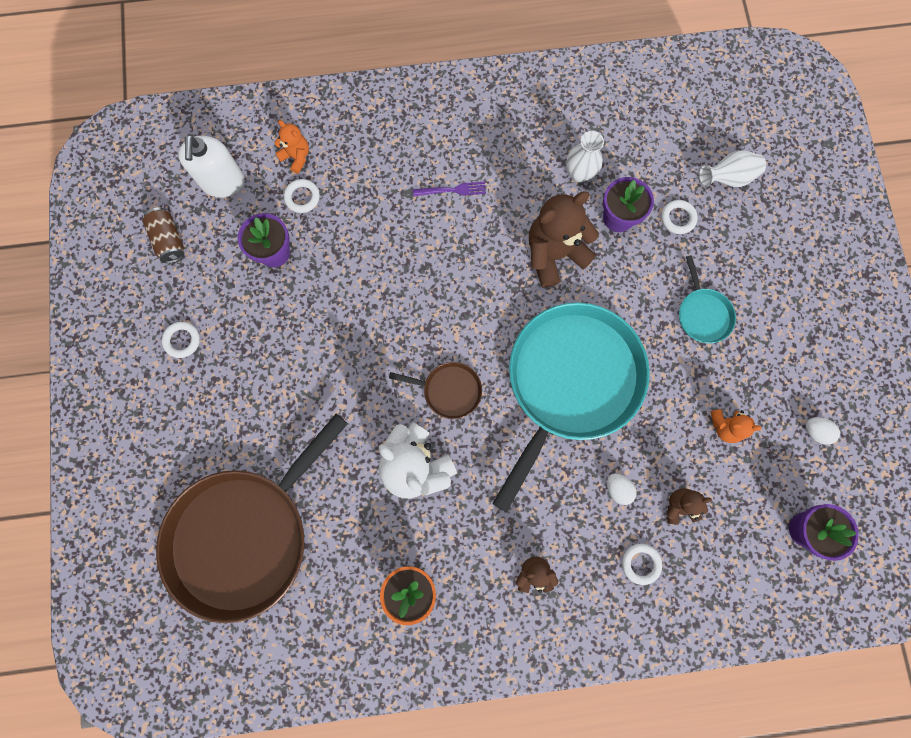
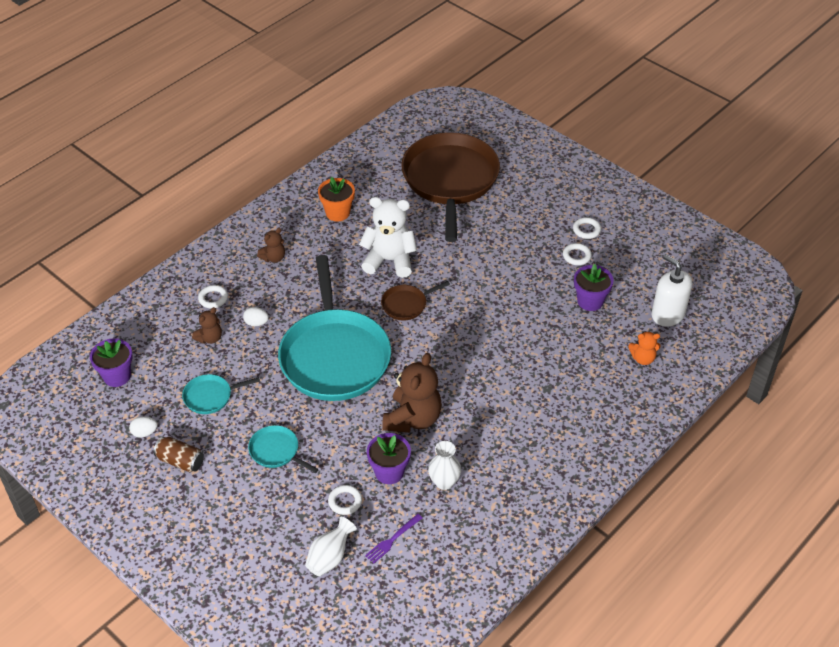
camera: 140 degrees right, 30 degrees down
(169, 240) = (657, 267): brown can -> brown can (180, 461)
(302, 197) = (610, 339): white ring -> white ring (576, 256)
(453, 190) = (520, 410): purple fork -> purple fork (392, 540)
(725, 426) = (210, 396): orange teddy bear -> turquoise pan

